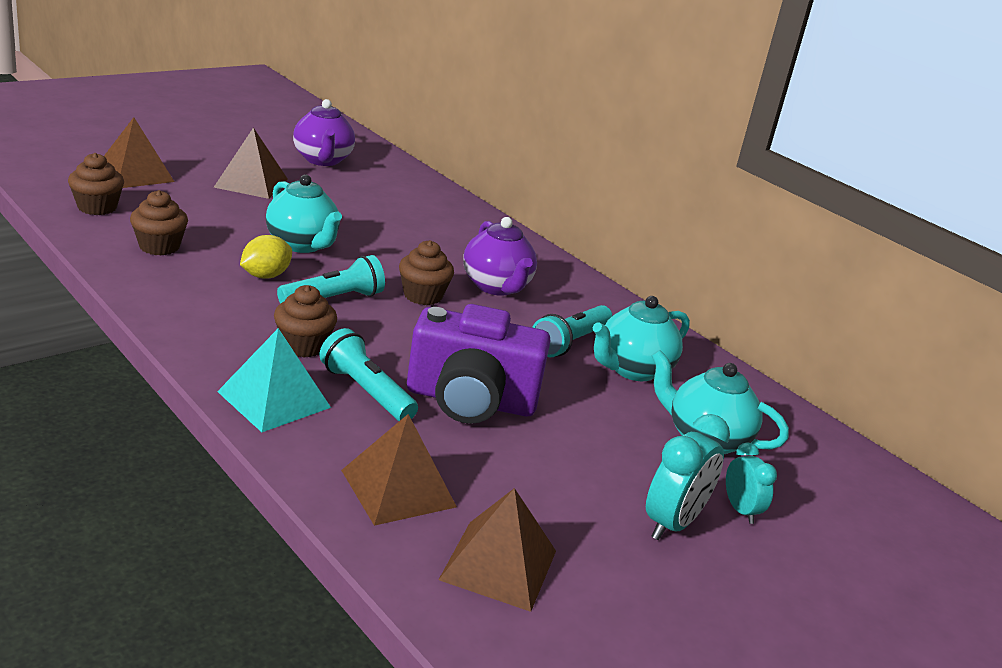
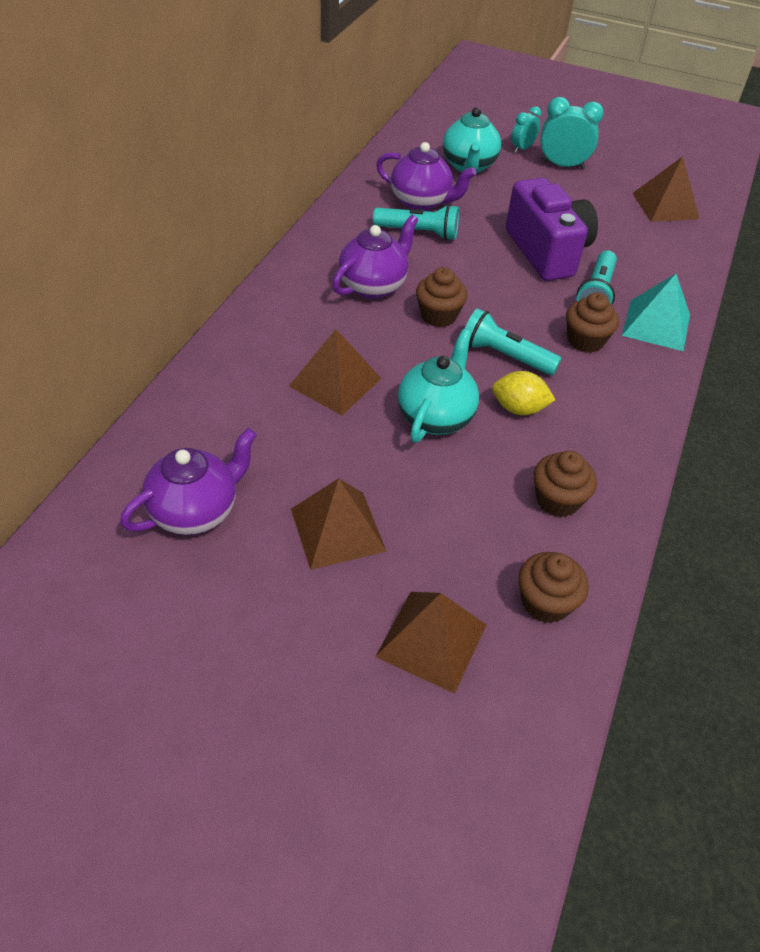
camera: 115 degrees left, 20 degrees up
(398, 488) = (660, 250): brown pyramid -> brown pyramid (335, 382)
(632, 369) = (421, 202): turquoise teapot -> purple teapot

